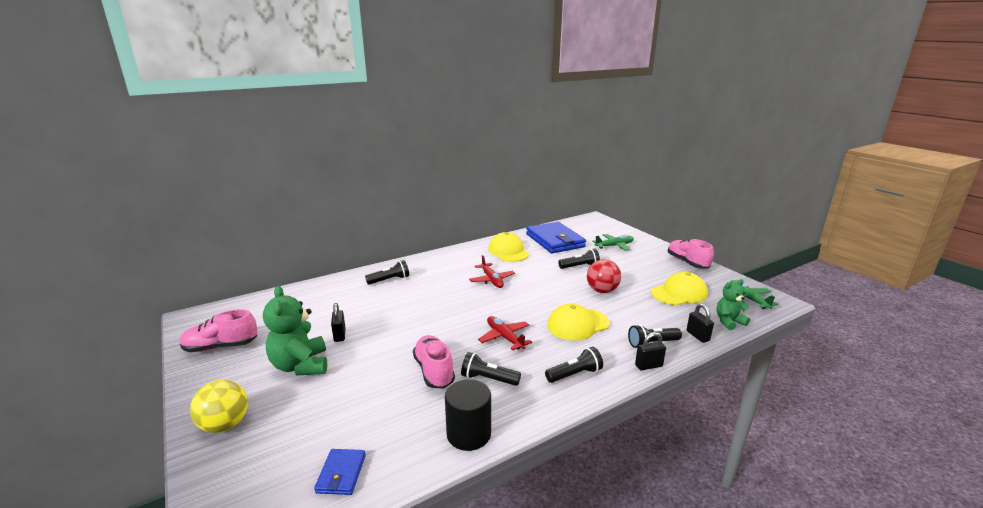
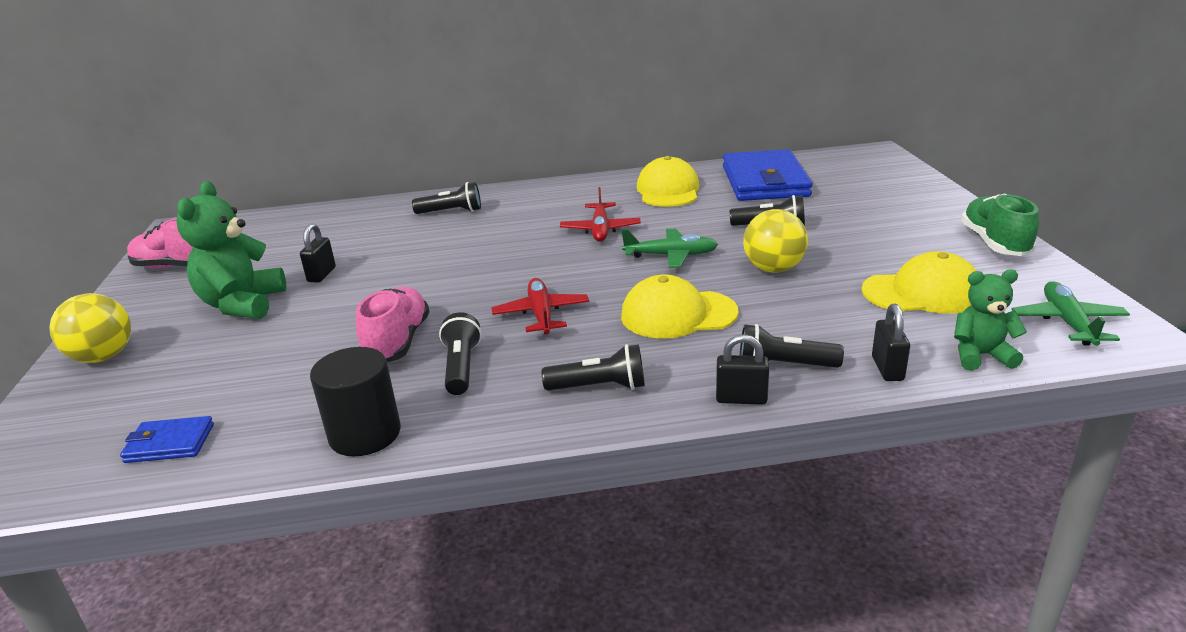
camera: 25 degrees right, 5 degrees up
(341, 474) = (170, 443): blue wallet -> blue wallet turned 60 degrees clockwise
(488, 379) = (461, 367): black flashlight -> black flashlight turned 45 degrees clockwise
(602, 291) = (773, 269): red ball -> yellow ball
(614, 246) = (869, 200): green plane -> green plane (671, 256)
(687, 262) = (994, 243): pink shoe -> green shoe

